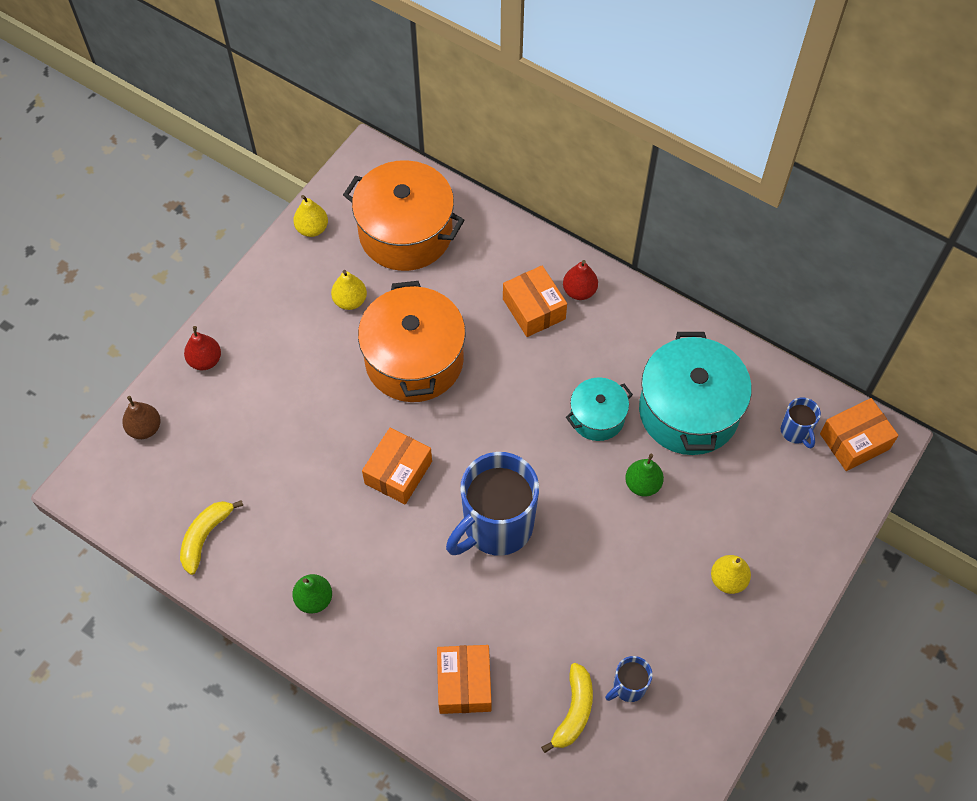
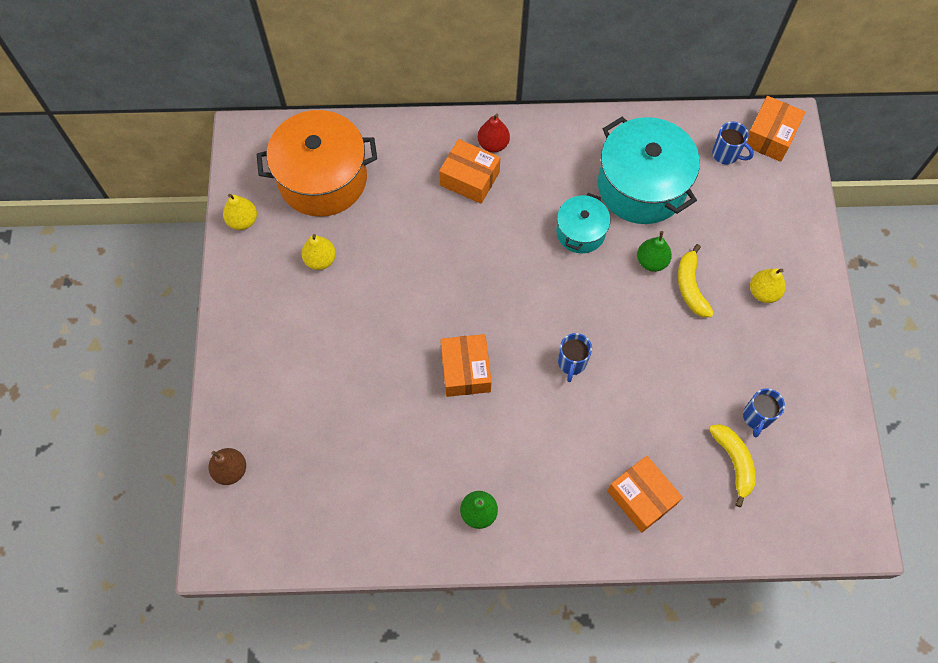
camera: 35 degrees left, 5 degrees up
(205, 360) = (238, 382): red pear -> none
(205, 536) = (352, 523): yellow banana -> yellow banana (690, 287)
(414, 360) = (409, 275): orange pot -> none
(496, 526) = (571, 363): blue mug -> blue mug, size x0.45

